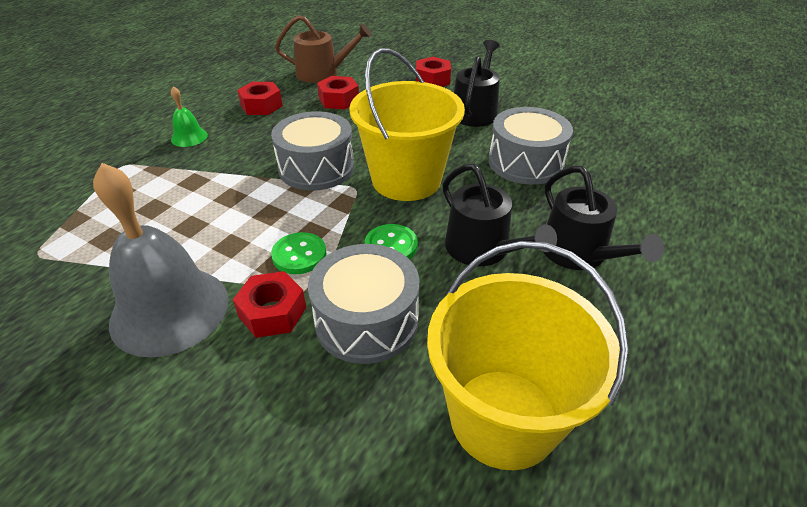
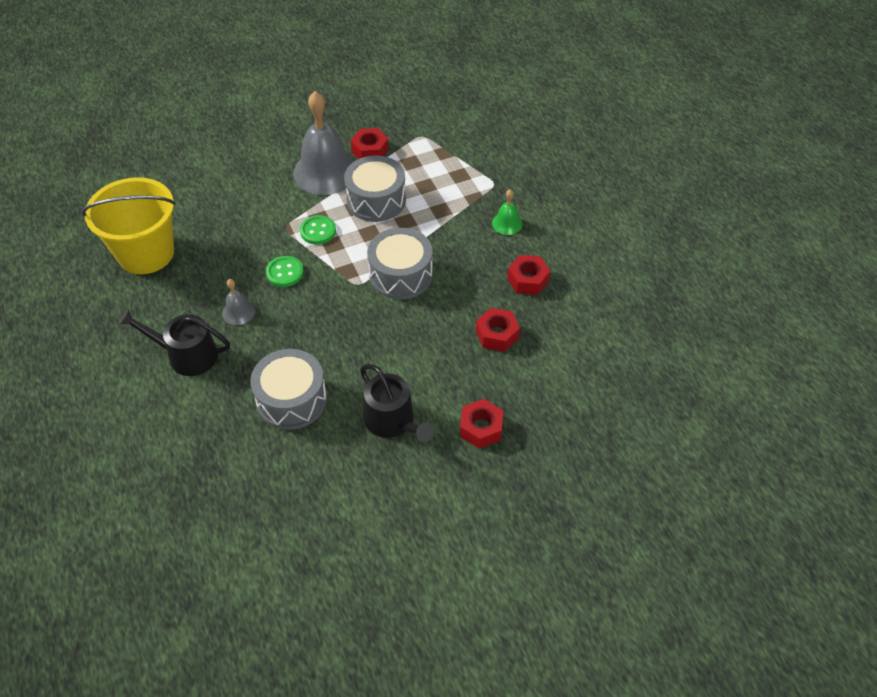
camera: 125 degrees right, 10 degrees up
(272, 312) = (285, 205): red nut -> red nut (370, 150)
(322, 73) = (564, 348): brown watering can -> none
(366, 320) = (243, 236): grey drum -> grey drum (376, 200)
(406, 179) = (340, 315): yellow bucket -> none
(482, 249) = (238, 312): black watering can -> grey bell

